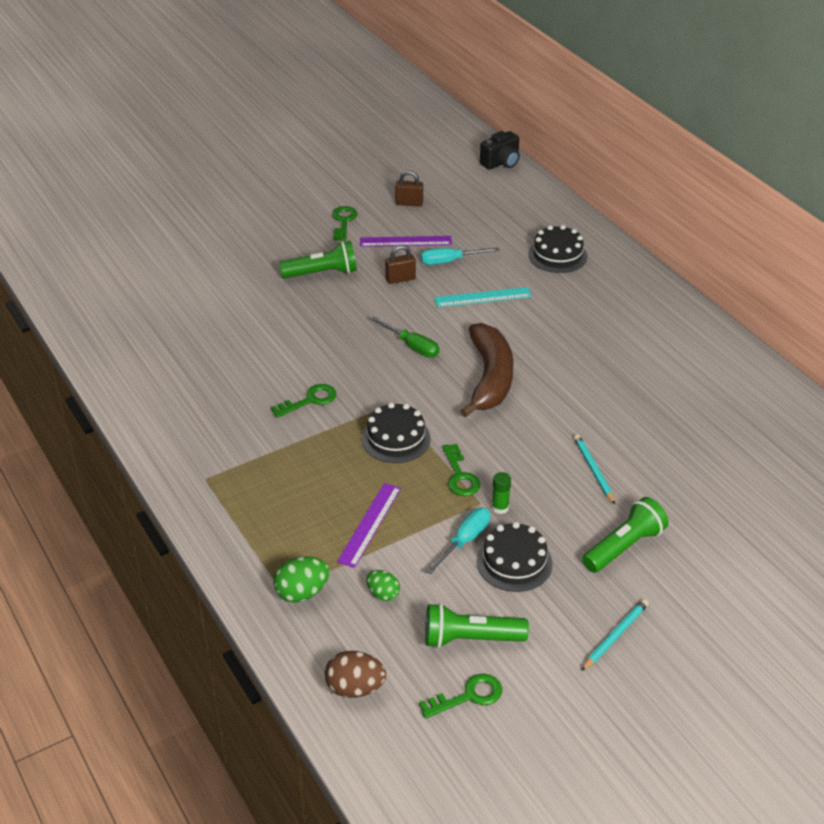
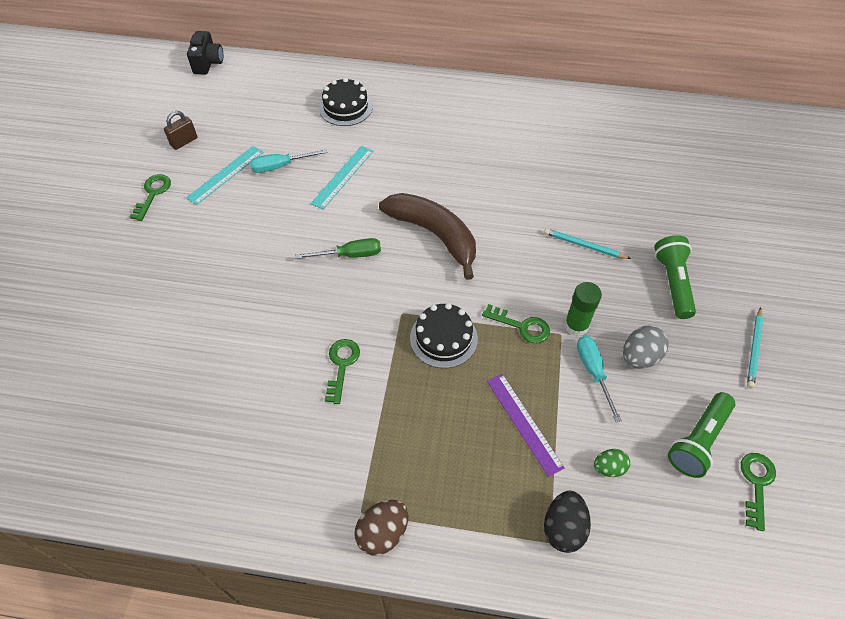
camera: 50 degrees left, 15 degrees up
(302, 593) = (563, 528): green egg -> black egg
(322, 273) = (198, 250): green flashlight -> none
(343, 221) = (152, 194): green key -> green key turned 60 degrees clockwise
(355, 688) = (698, 561): brown egg -> brown egg (383, 533)
(400, 279) = (265, 208): brown padlock -> none
(405, 241) = (225, 175): purple ruler -> turquoise ruler
(450, 261) = (280, 166): turquoise screwdriver -> turquoise screwdriver turned 45 degrees clockwise
(500, 507) = (576, 325): green glue stick -> green glue stick, size x1.54
(514, 562) = (639, 357): black cake -> grey egg
(615, 636) = (754, 349): turquoise pencil -> turquoise pencil turned 150 degrees counterclockwise

